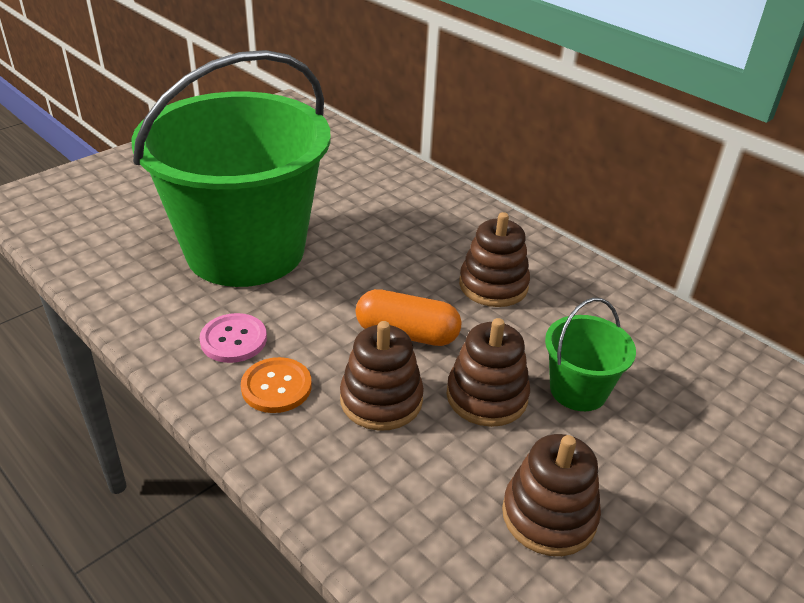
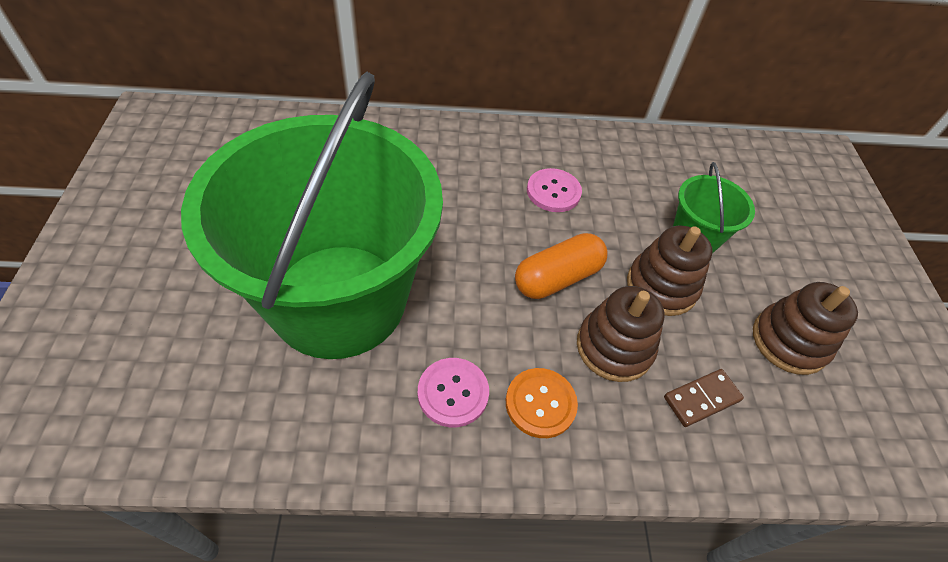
camera: 50 degrees left, 15 degrees up
(397, 480) = (702, 399): none -> brown domino
(493, 285) = (553, 192): brown stacking toy -> pink button

